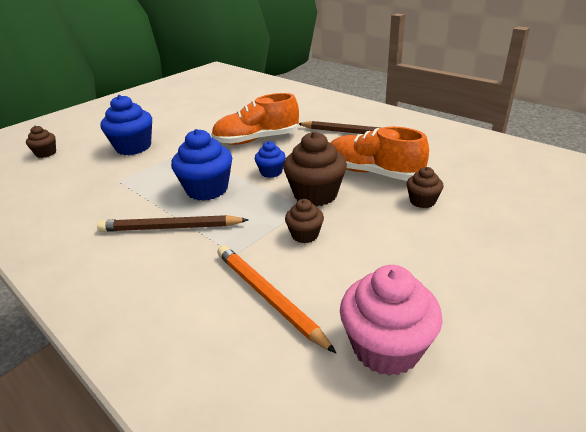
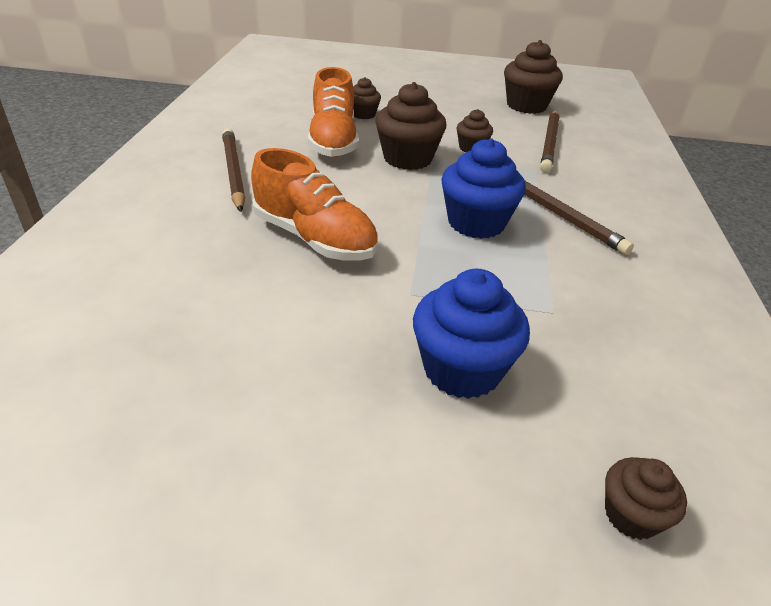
camera: 130 degrees left, 5 degrees up
(268, 296) = (549, 143): orange pencil -> brown pencil
(271, 172) = (393, 195): blue cupcake -> none
(386, 347) = (526, 106): pink cupcake -> brown cupcake

